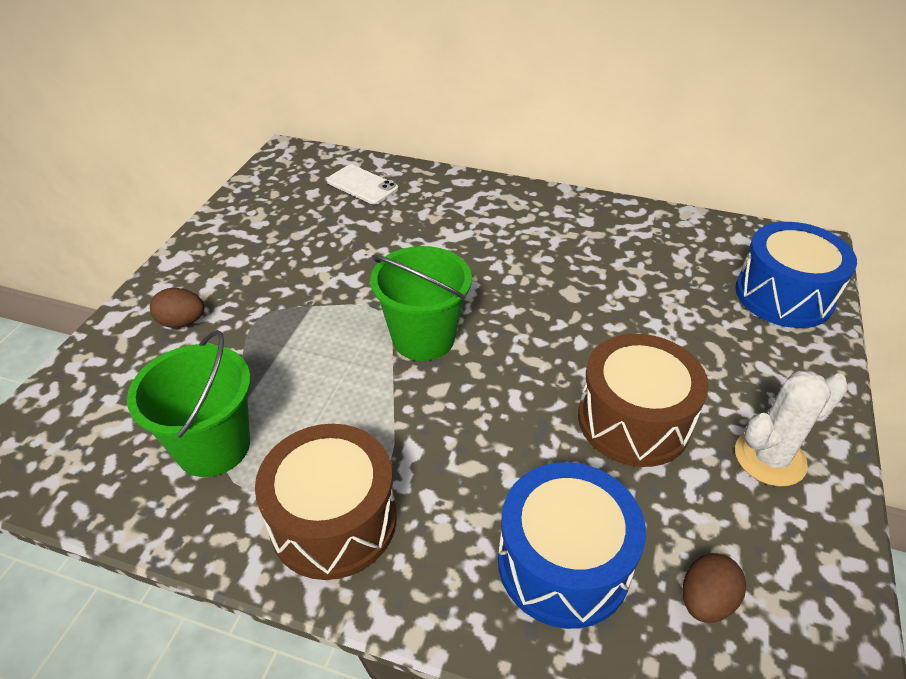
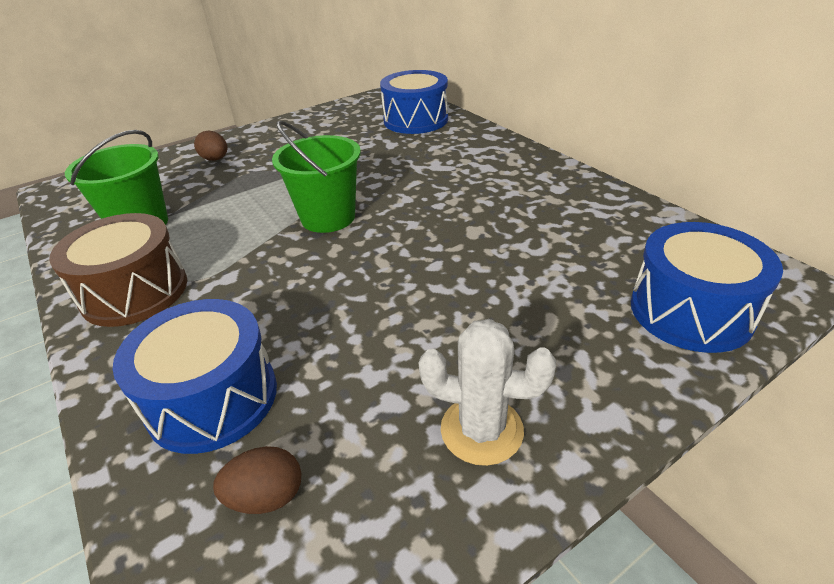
camera: 40 degrees right, 5 degrees down
(362, 185) = (415, 120): white phone -> blue drum
(633, 420) = (399, 336): brown drum -> none

